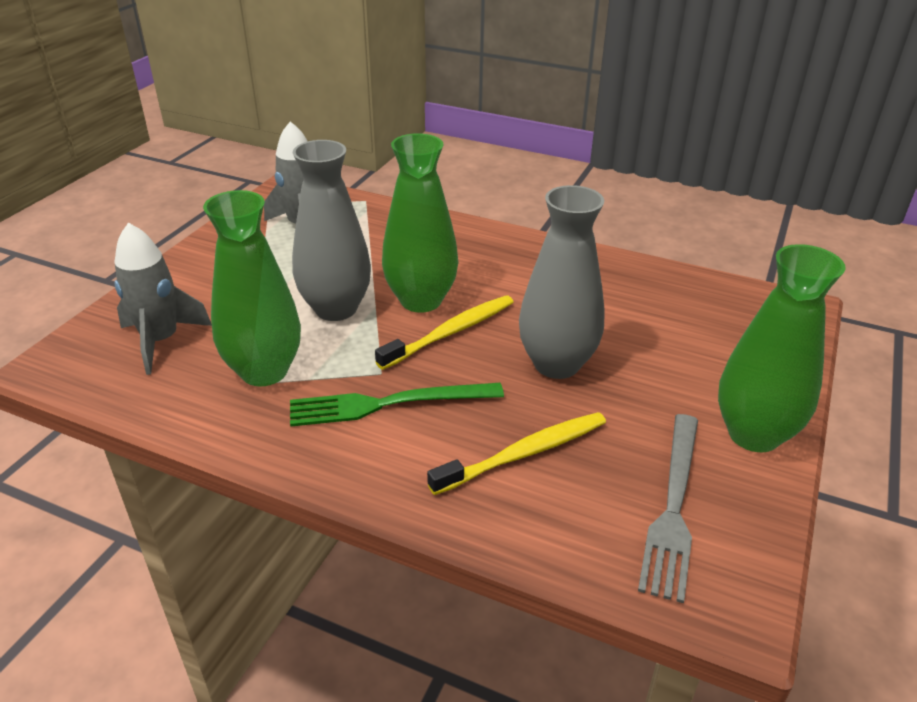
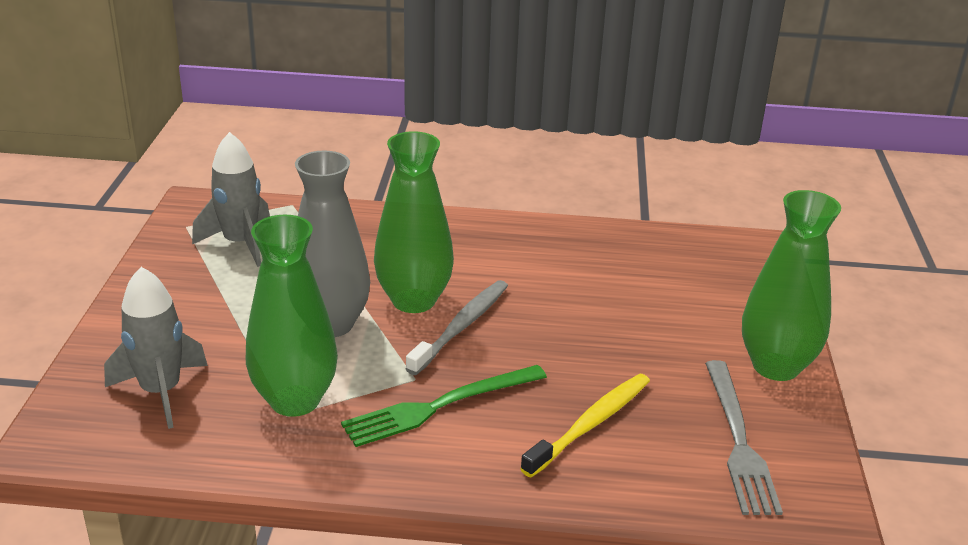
camera: 20 degrees left, 5 degrees down
(451, 332) = (462, 326): yellow toothbrush -> grey toothbrush
(556, 364) = (577, 338): grey vase -> none

